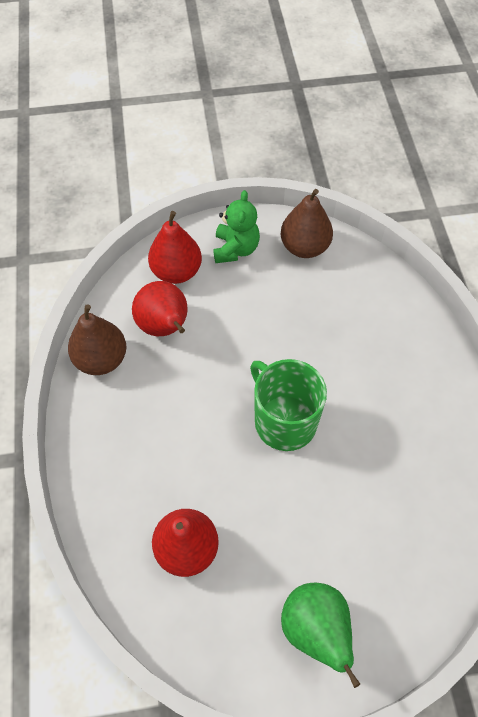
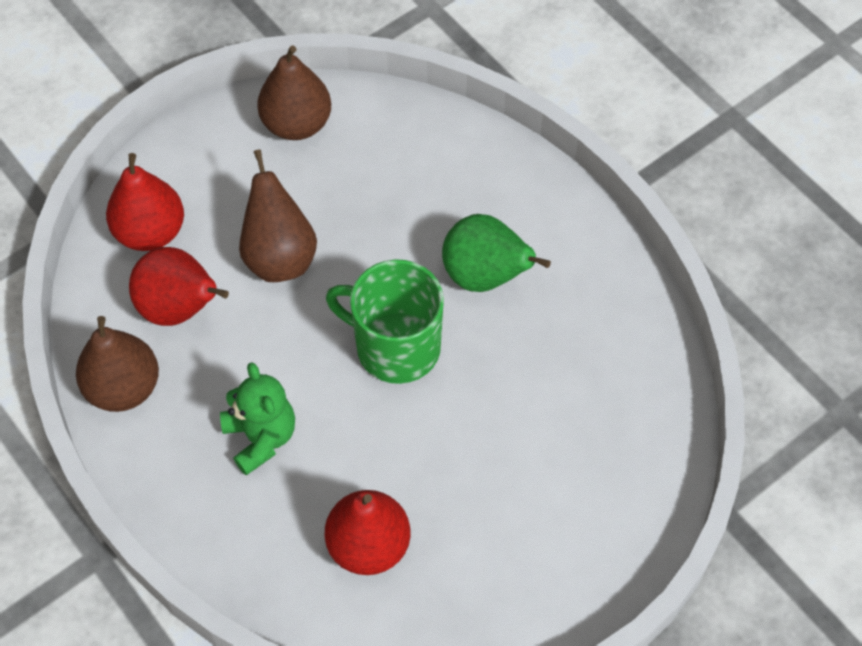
camera: 30 degrees left, 0 degrees up
(235, 249) = (210, 167): green teddy bear -> green teddy bear (261, 437)
(244, 324) = (279, 257): none -> brown pear
(315, 630) = (560, 550): green pear -> green pear (485, 276)

